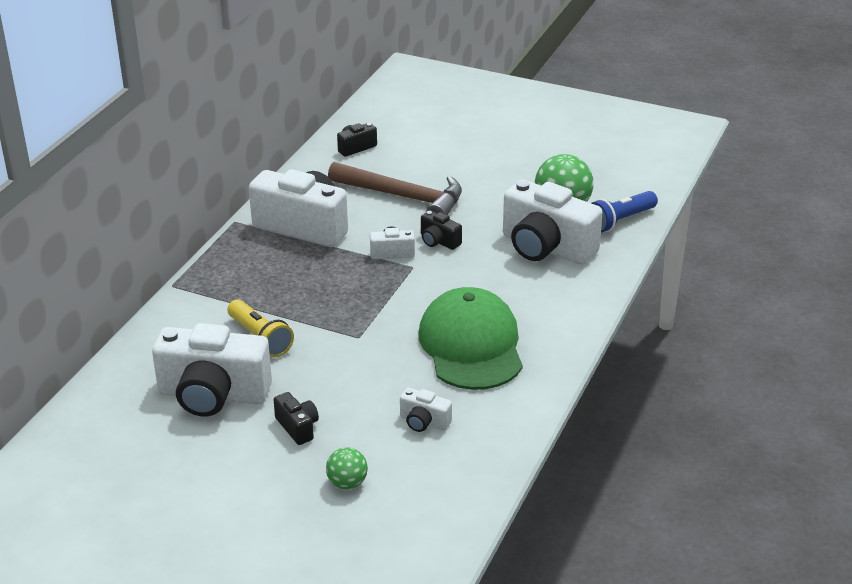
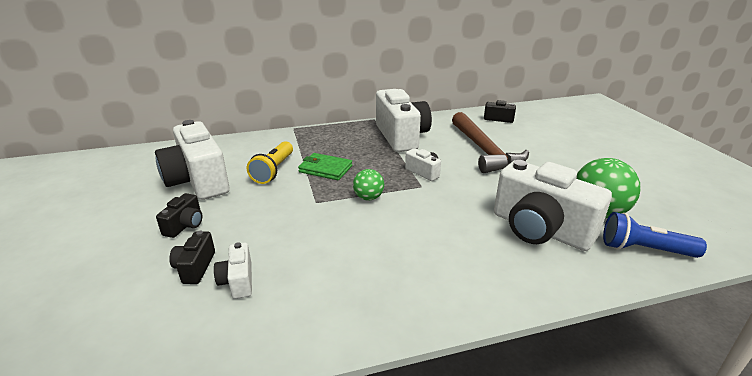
camera: 50 degrees right, 5 degrees down
(304, 305) = (325, 169): none -> green wallet
(347, 483) = (123, 280): green ball -> green ball (368, 197)
(439, 241) = (464, 182): black camera -> black camera (195, 267)
(471, 345) = (366, 255): green cap -> none
(546, 247) = (540, 229): white camera -> white camera turned 45 degrees counterclockwise

